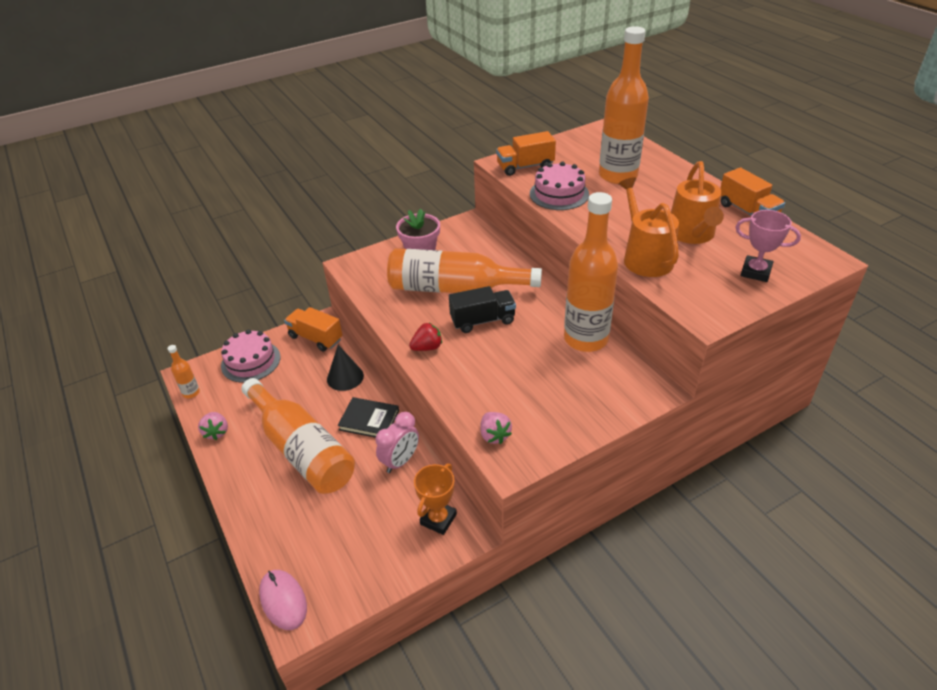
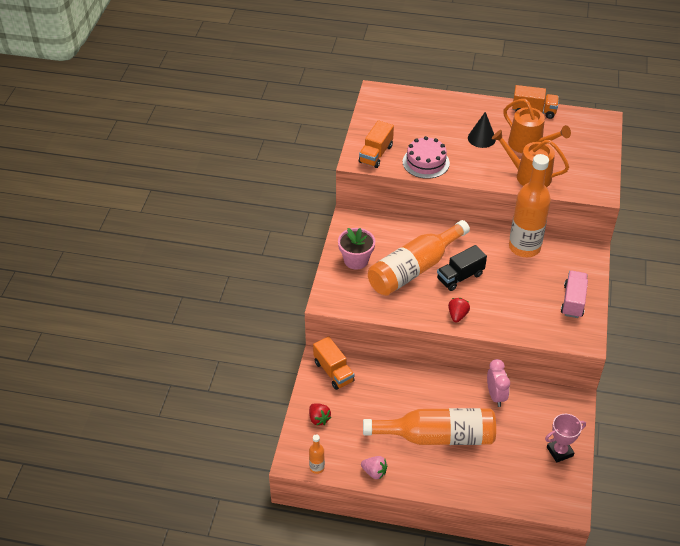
camera: 50 degrees left, 5 degrees up
(251, 361) = (319, 419): pink cake -> red strawberry
(283, 600) = (548, 505): pink mouse -> none
(315, 338) = (333, 372): orange truck -> orange truck turned 105 degrees counterclockwise
(345, 377) = (392, 379): black cone -> black cone (481, 138)
(369, 420) = (445, 390): black book -> none
(438, 519) = (555, 406): orange trophy -> none
(482, 320) = (460, 277): black truck -> black truck turned 150 degrees counterclockwise
(494, 435) = (560, 333): pink strawberry -> none
(557, 419) = (573, 301): none -> pink truck
(618, 176) = (437, 127): orange bottle -> none
(755, 272) = (586, 149): pink trophy -> pink trophy (559, 451)

